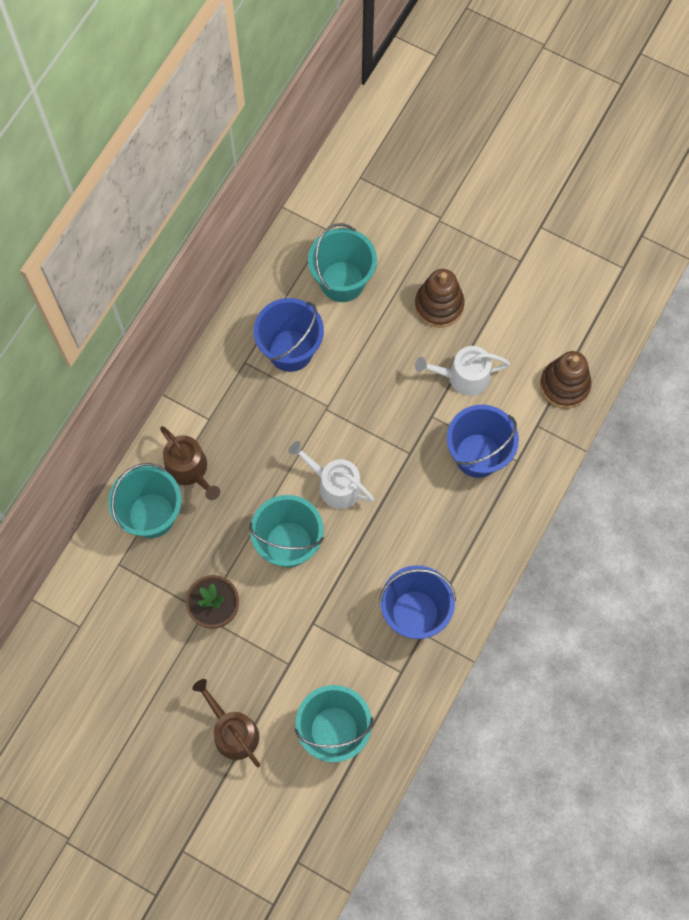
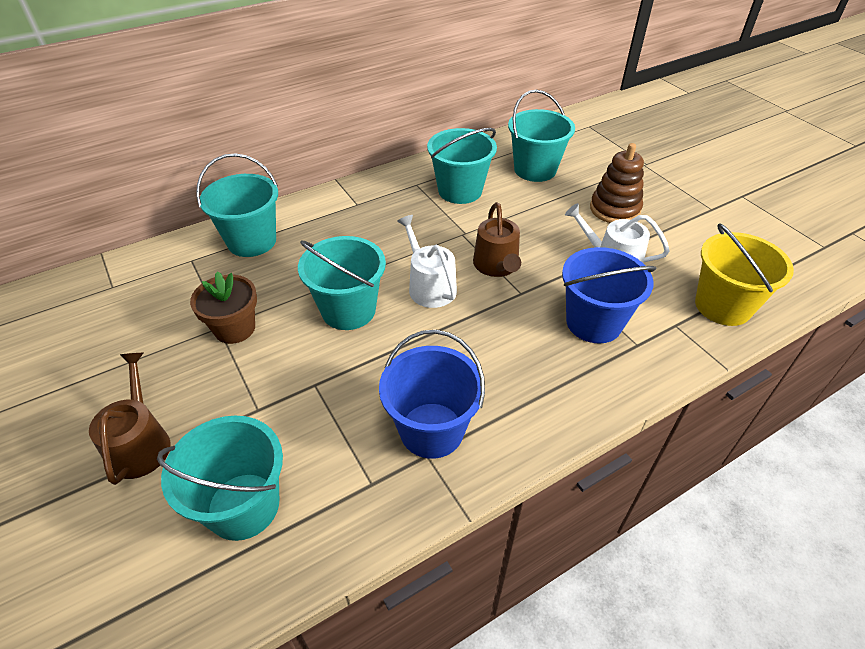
camera: 30 degrees right, 25 degrees down
(189, 469) = (311, 226): brown watering can -> brown watering can (497, 266)
(290, 350) = (460, 191): blue bucket -> turquoise bucket
(564, 385) = (723, 306): brown stacking toy -> yellow bucket

